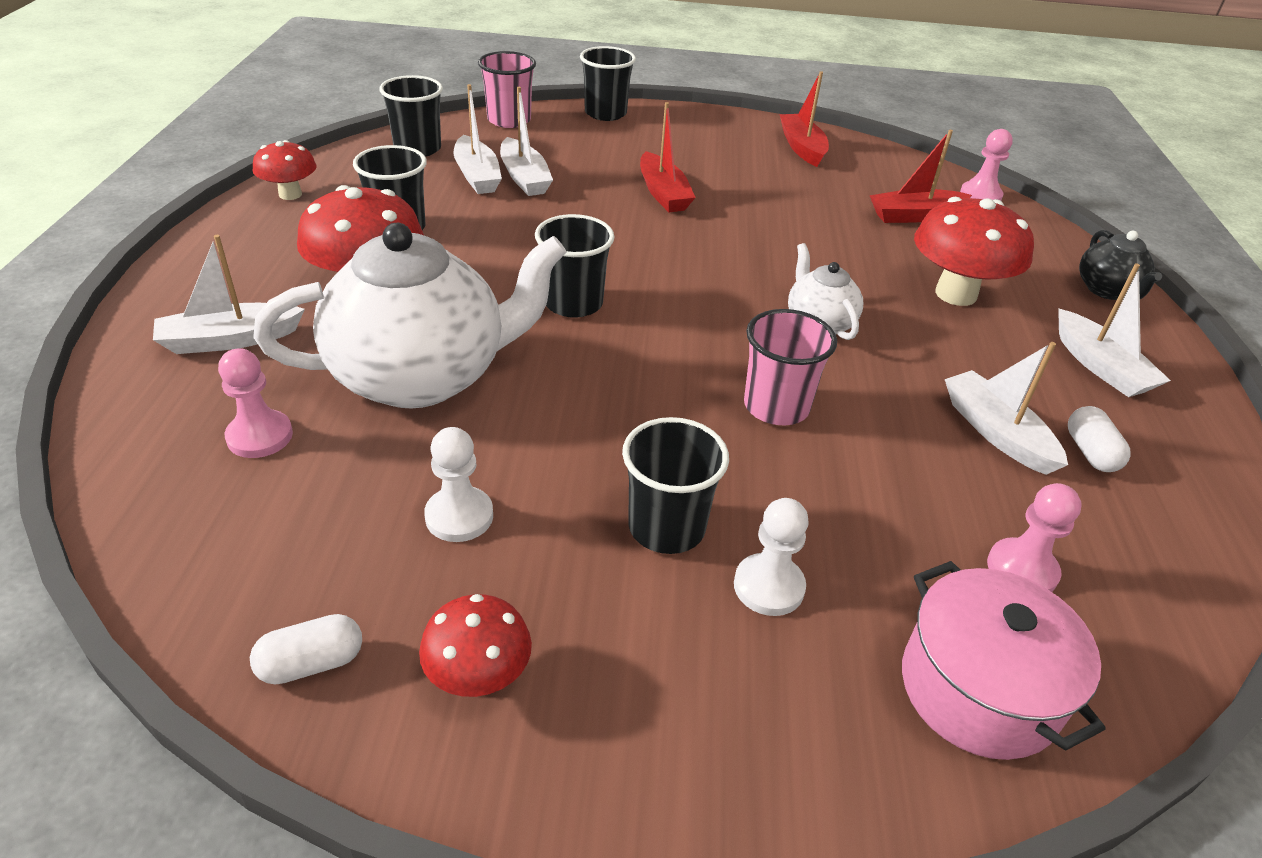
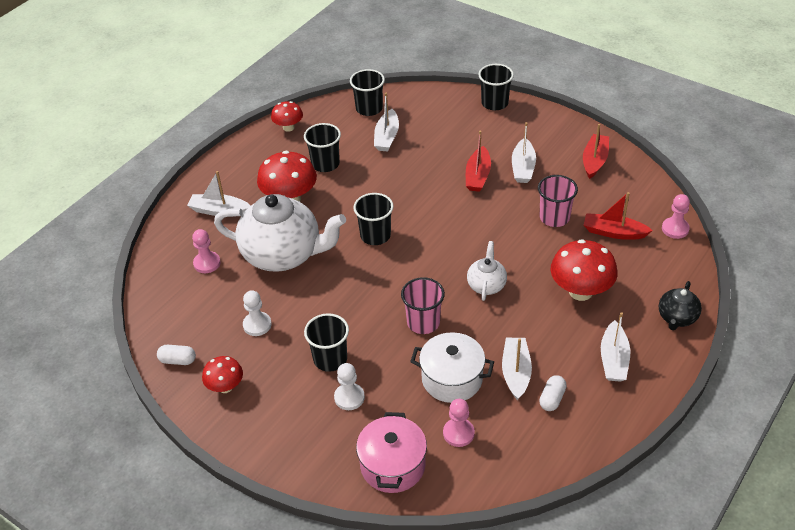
camera: 35 degrees right, 5 degrees up
(509, 120) = (433, 96): pink cup -> pink cup (554, 217)
(524, 178) = (410, 145): white boat -> white boat (523, 167)
(913, 480) = (452, 379): none -> white pot

